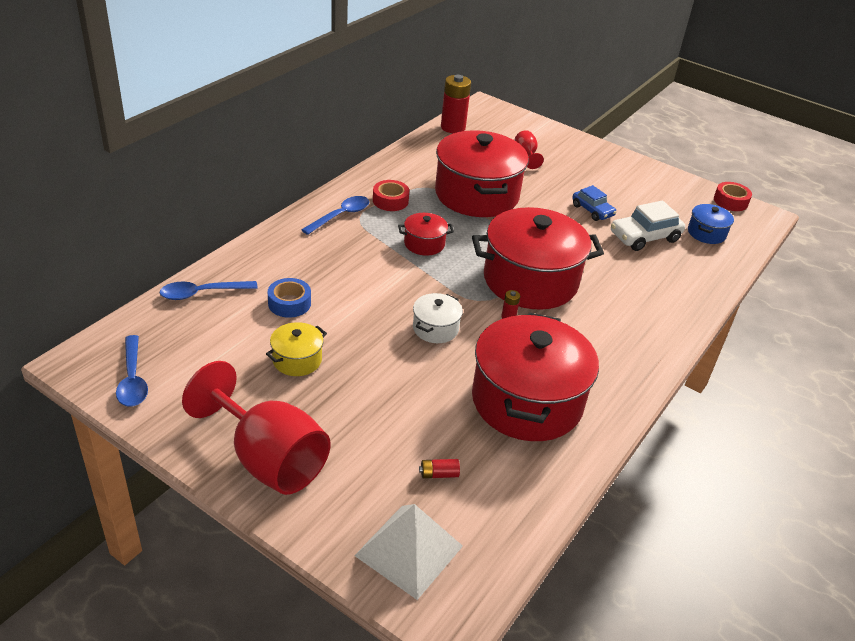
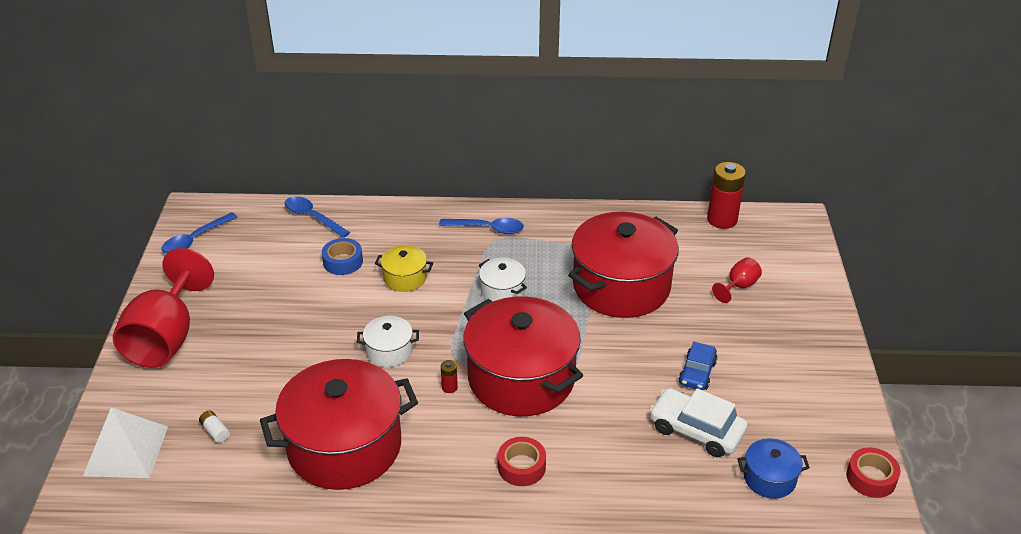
camera: 60 degrees right, 0 degrees up
(297, 360) = (281, 299): yellow pot -> yellow pot (405, 278)
(390, 201) = (544, 243): red tape -> red tape (521, 467)
(424, 244) = (502, 291): red pot -> white pot
(439, 474) = (215, 431): red battery -> white battery

